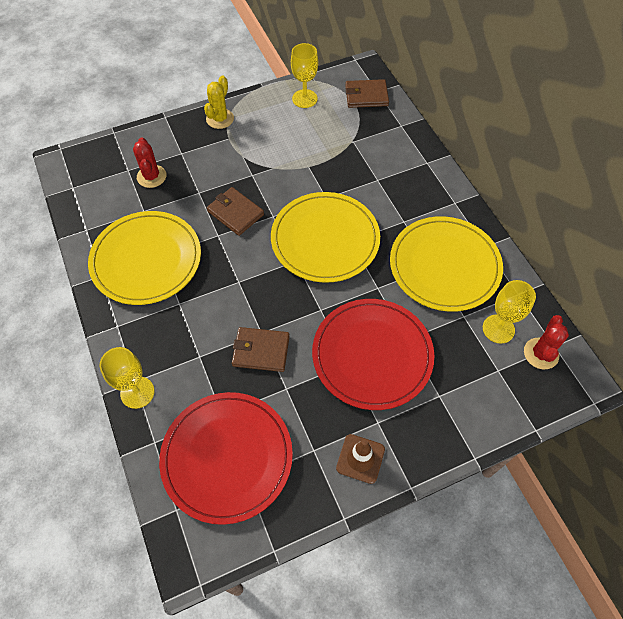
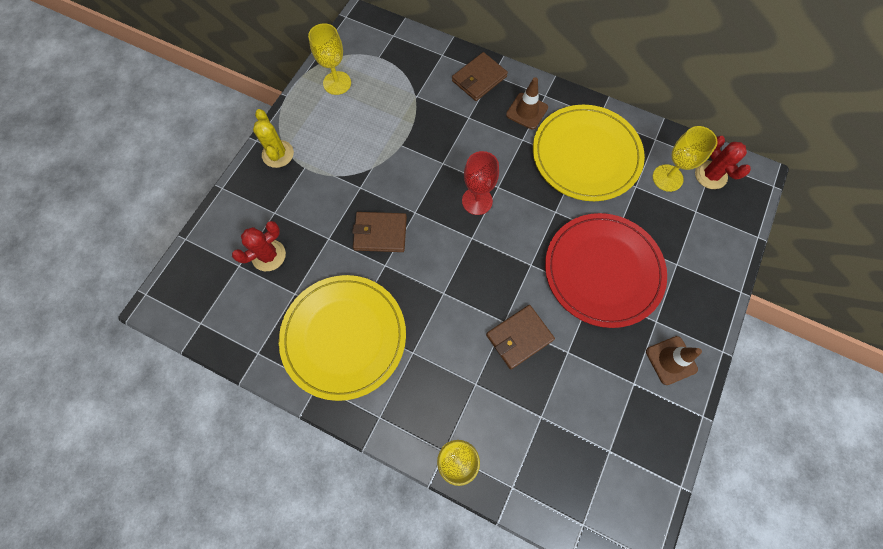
camera: 40 degrees left, 10 degrees up
(151, 176) = (268, 255): red cactus -> red cactus turned 75 degrees counterclockwise
(227, 457) = (579, 447): red plate -> none
(325, 239) = (477, 201): yellow plate -> red goblet
(366, 96) = (388, 45): brown wallet -> brown wallet (479, 79)
(428, 204) = (526, 111): none -> brown traffic cone

